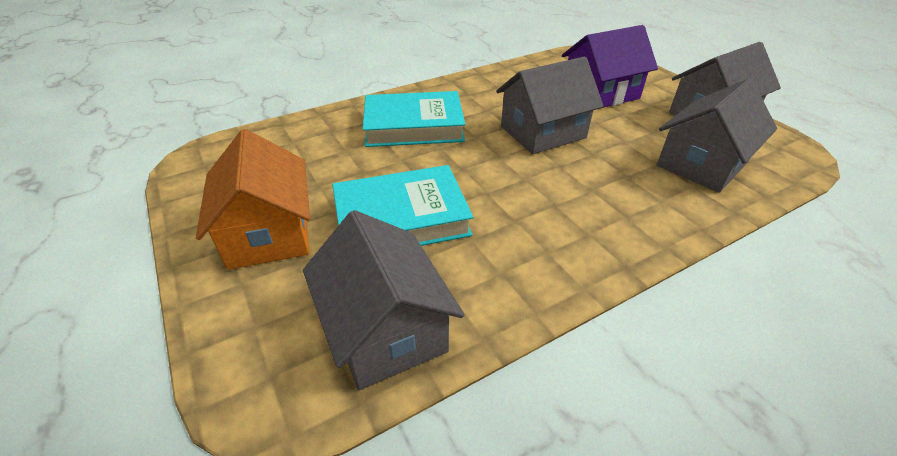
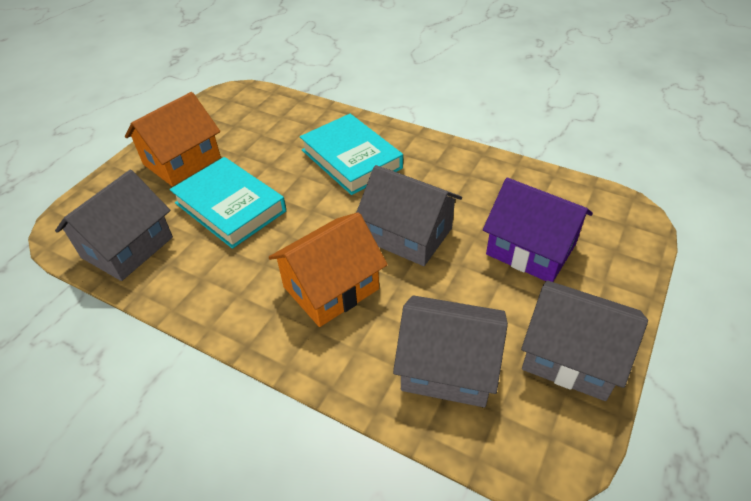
camera: 60 degrees right, 5 degrees up
(579, 190) = (331, 288): none -> orange house

